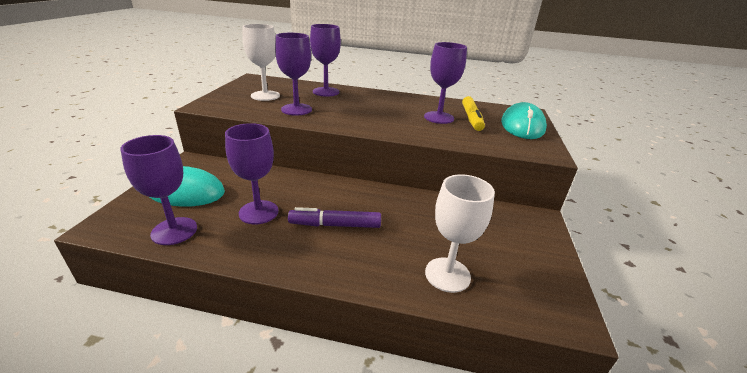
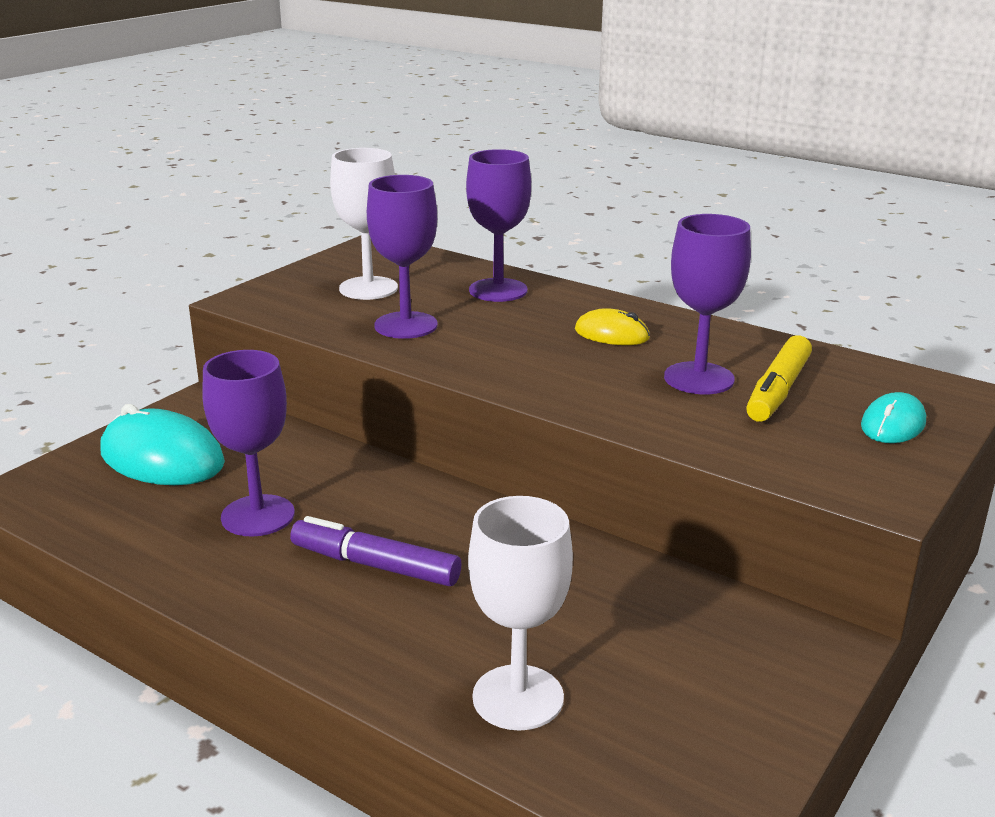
camera: 25 degrees right, 5 degrees down
(174, 231) = (111, 520): purple goblet -> none
(389, 104) = (611, 334): none -> yellow mouse
(522, 126) = (892, 424): turquoise mouse -> turquoise mouse, size x0.56

